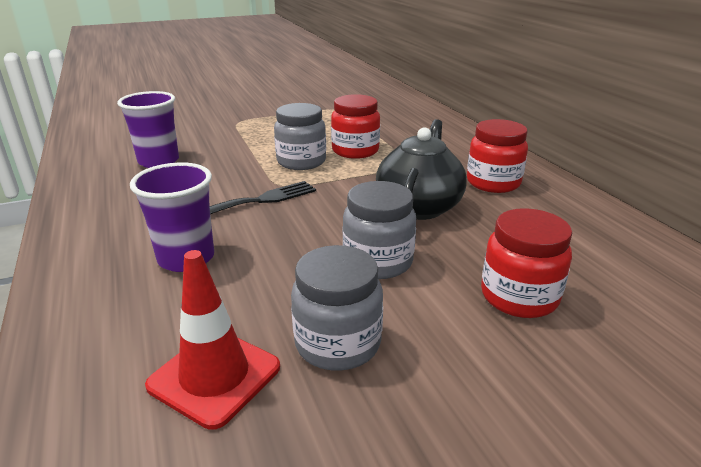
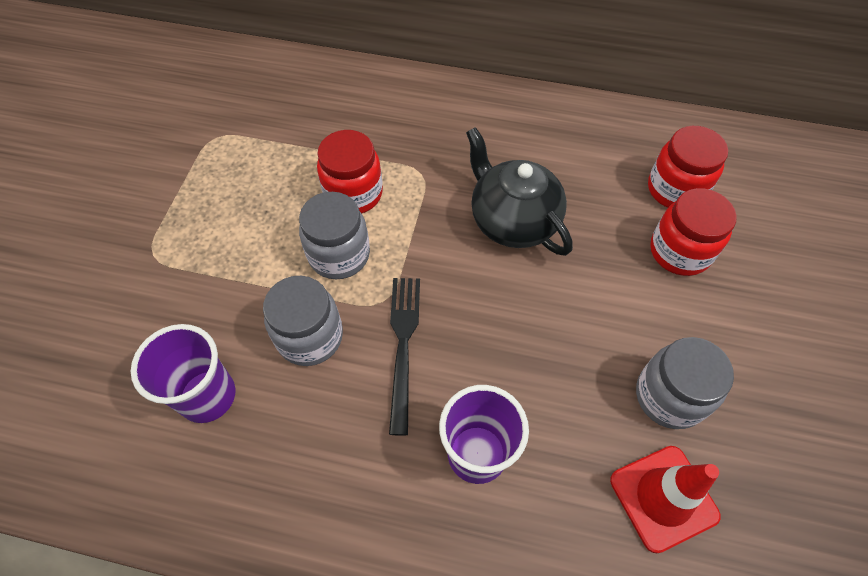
camera: 55 degrees left, 30 degrees up
(378, 262) = (581, 307): grey jar -> grey jar (310, 337)
(493, 183) = (511, 141): red jar -> red jar (675, 189)

